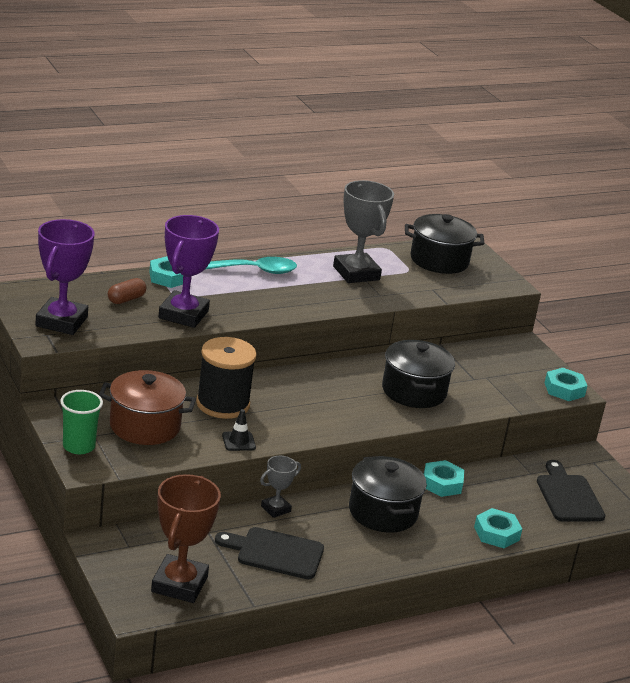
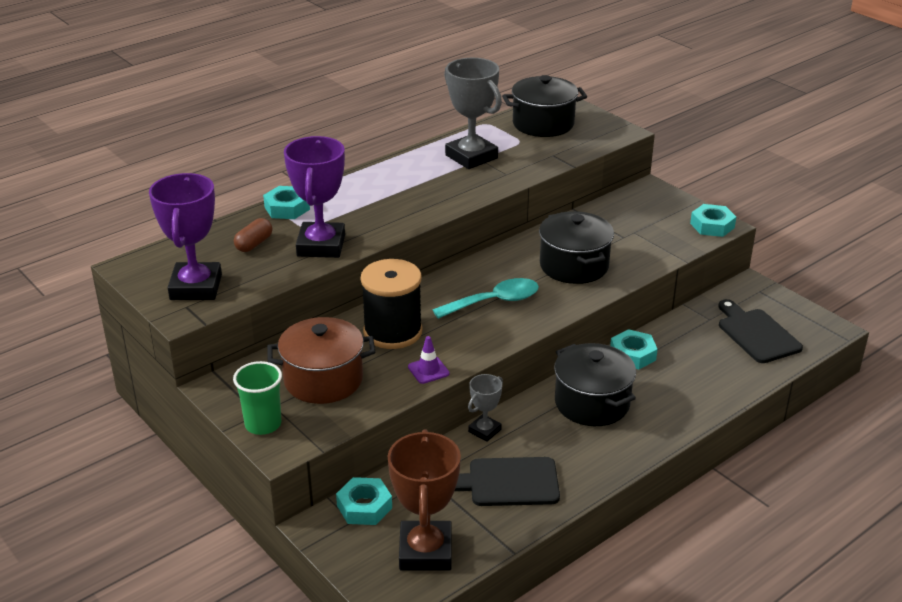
camera: 10 degrees left, 5 degrees up
(238, 441) = (428, 370): black traffic cone -> purple traffic cone
(255, 270) = (372, 179): turquoise spoon -> turquoise spoon (494, 302)
(496, 533) = (711, 394): turquoise nut -> turquoise nut (364, 507)

